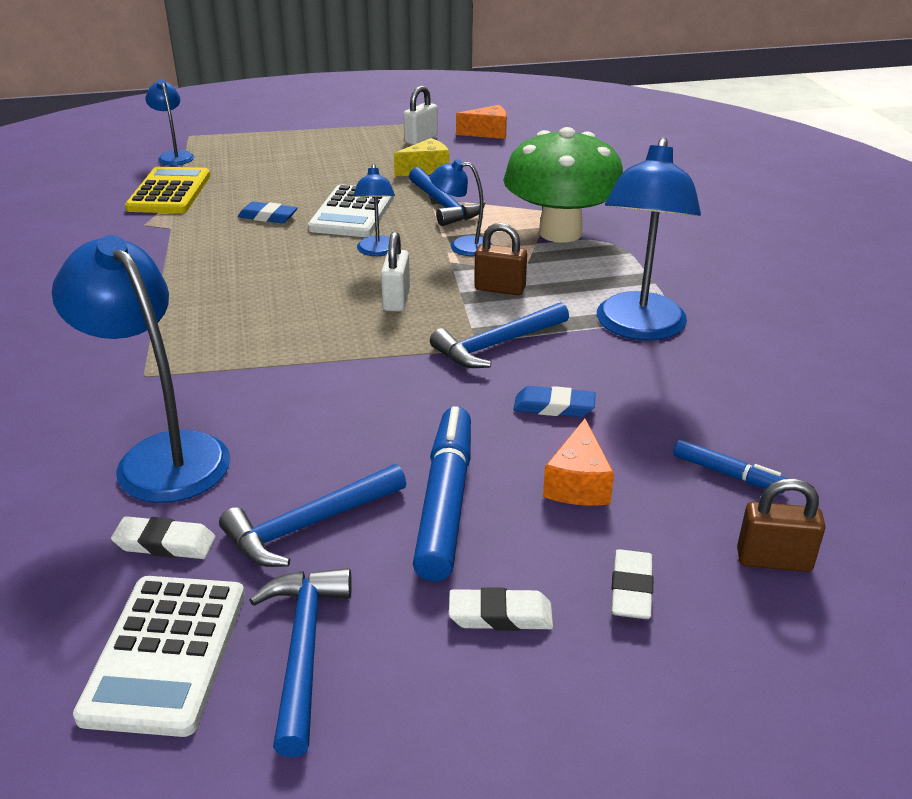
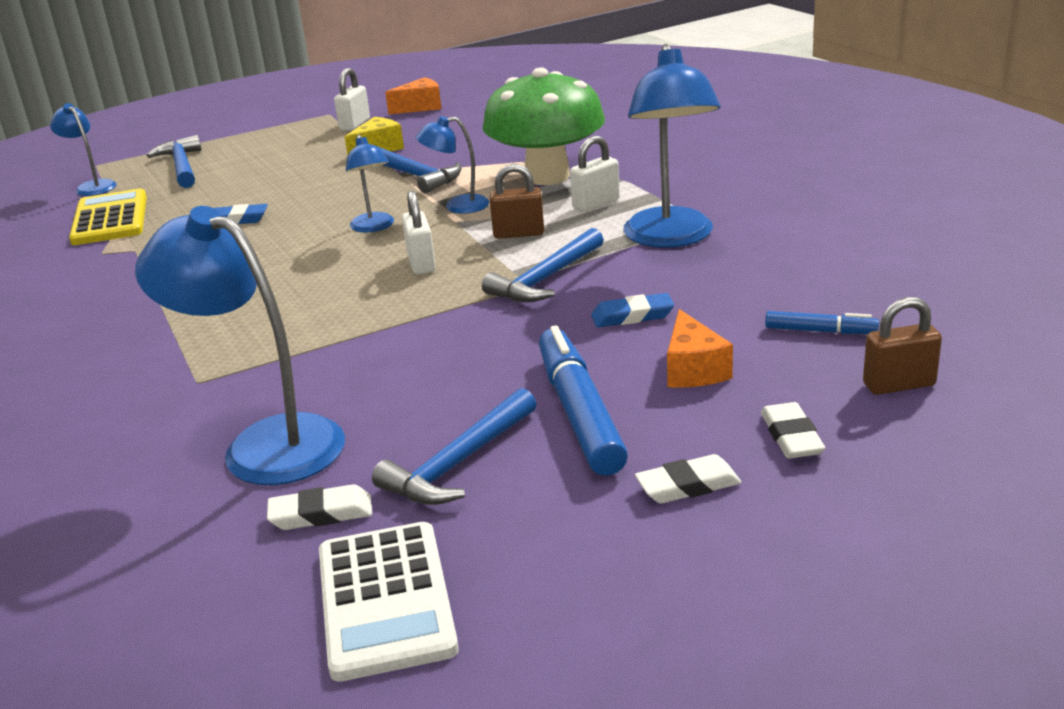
camera: 15 degrees left, 5 degrees down
(303, 650) = (521, 560): blue hammer -> blue hammer (182, 166)
(352, 213) = (325, 200): white calculator -> none
(588, 273) = (596, 204): none -> white padlock

